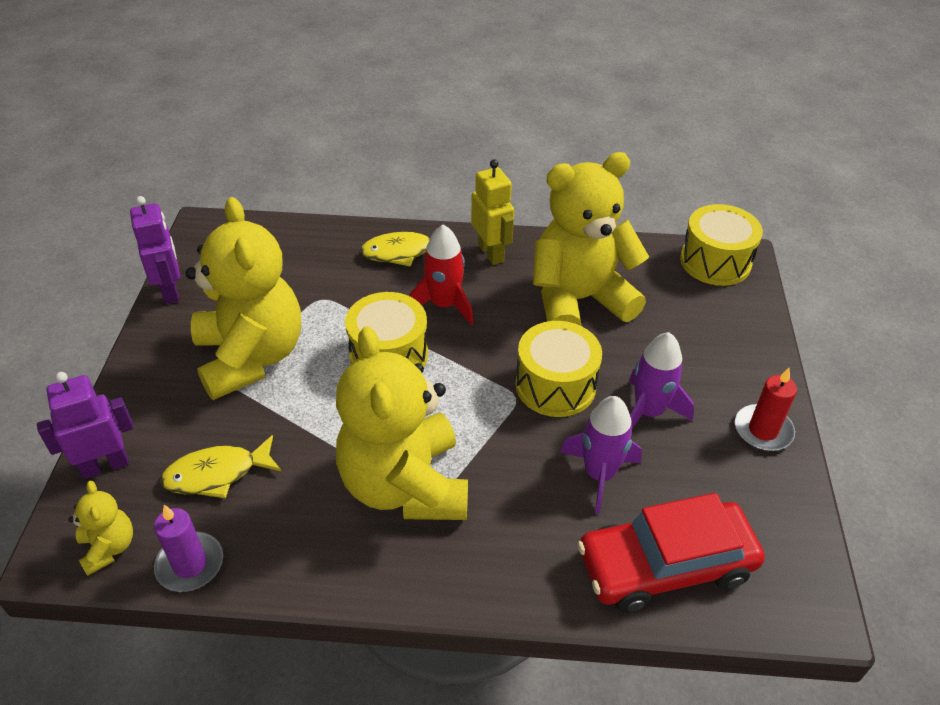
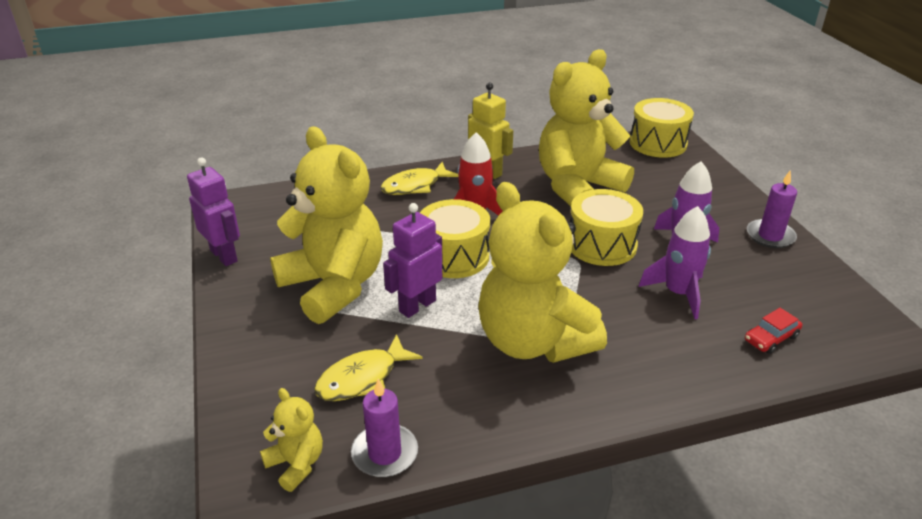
camera: 20 degrees left, 10 degrees down
(105, 465) = (249, 401): purple robot -> purple robot (417, 306)
(665, 565) = (771, 338): red car -> red car, size x0.42
(763, 430) = (770, 236): red candle -> purple candle

